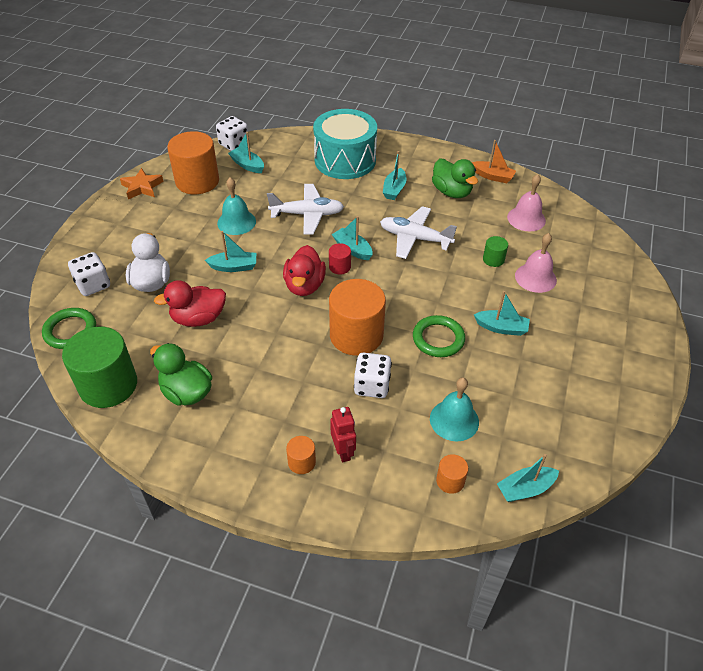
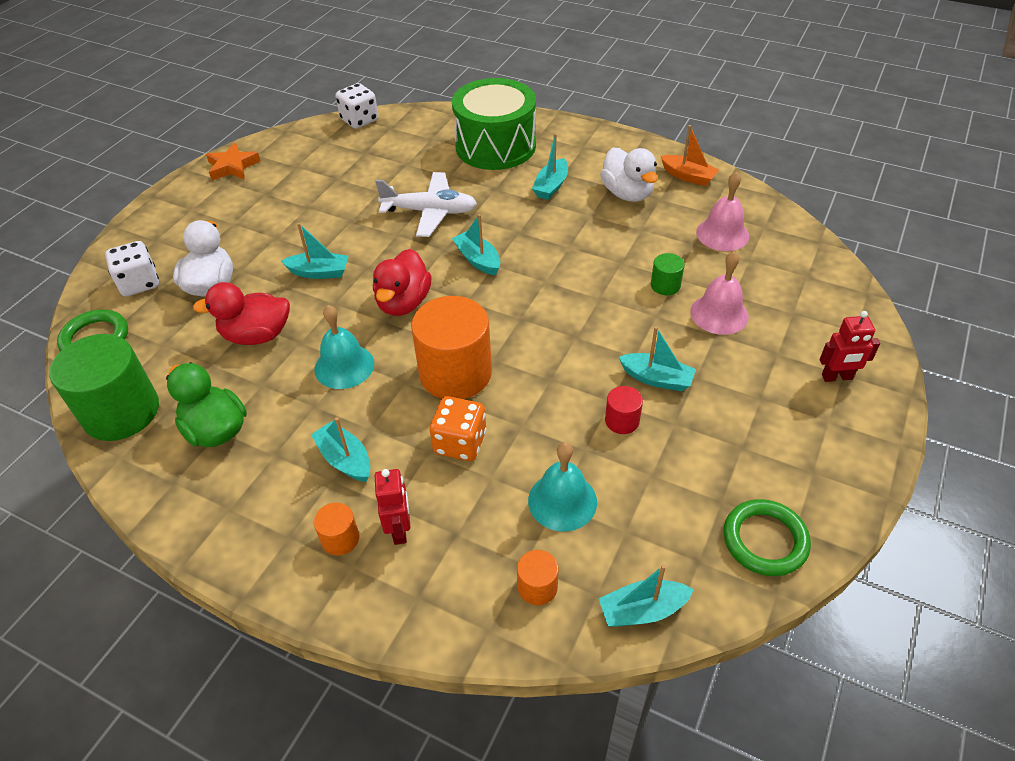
camera: 10 degrees right, 0 degrees up
(197, 181) = (302, 163): orange cylinder -> none
(236, 222) = (337, 216): turquoise bell -> turquoise bell (344, 366)
(247, 165) = (369, 146): turquoise boat -> turquoise boat (345, 459)
(340, 267) = (455, 281): red cylinder -> red cylinder (622, 421)
(345, 160) = (495, 146): turquoise drum -> green drum
(372, 385) = (460, 443): white dice -> orange dice
(415, 238) = (564, 251): white plane -> none
(438, 339) = (565, 386): green ring -> green ring (765, 540)
(451, 192) = (627, 194): green duck -> white duck
(624, 317) = (837, 377): none -> red robot

